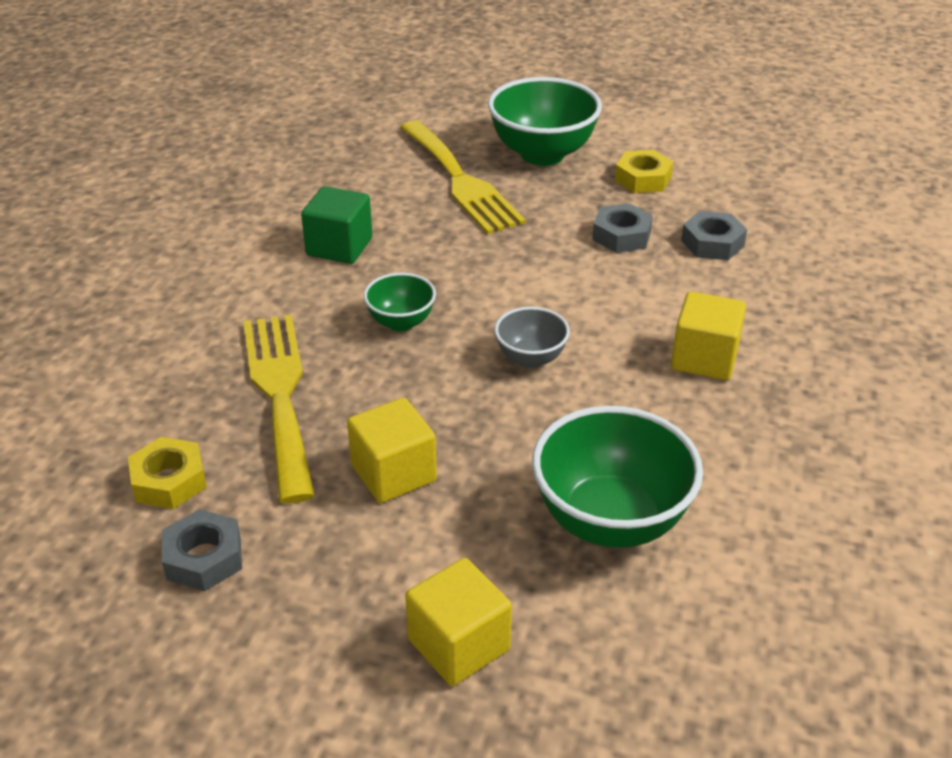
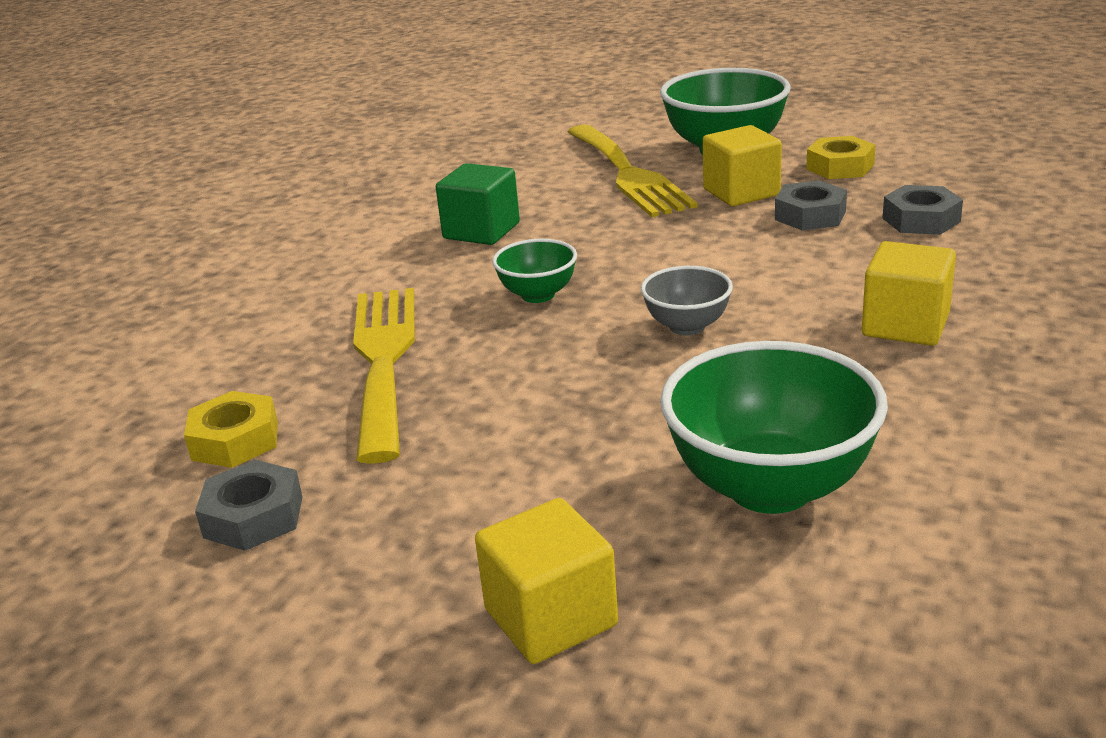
camera: 10 degrees right, 10 degrees down
(393, 473) = (501, 435): yellow cube -> yellow cube (741, 192)

